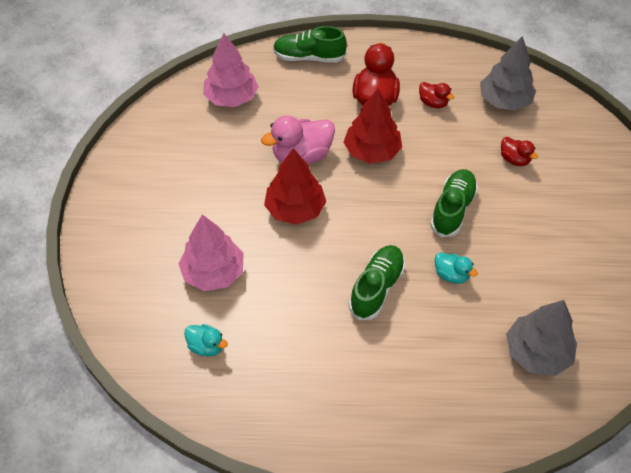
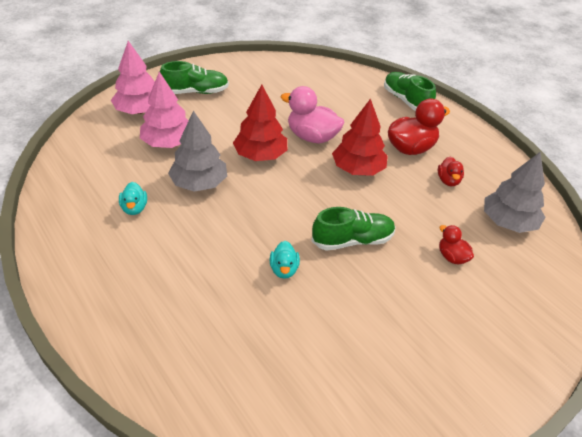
camera: 50 degrees right, 10 degrees down
(206, 346) = (103, 167): turquoise duck -> turquoise duck (134, 208)
(231, 97) = (325, 84): pink tree -> pink tree (139, 111)
(377, 288) = (229, 230): green shoe -> green shoe (195, 92)
(514, 159) = (452, 257): red duck -> red duck turned 135 degrees clockwise
(537, 352) = (253, 368): grey tree -> grey tree (199, 183)

